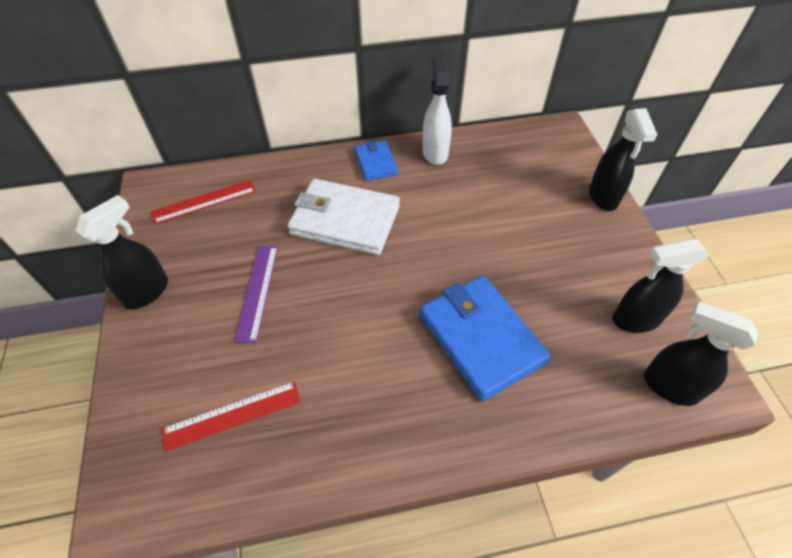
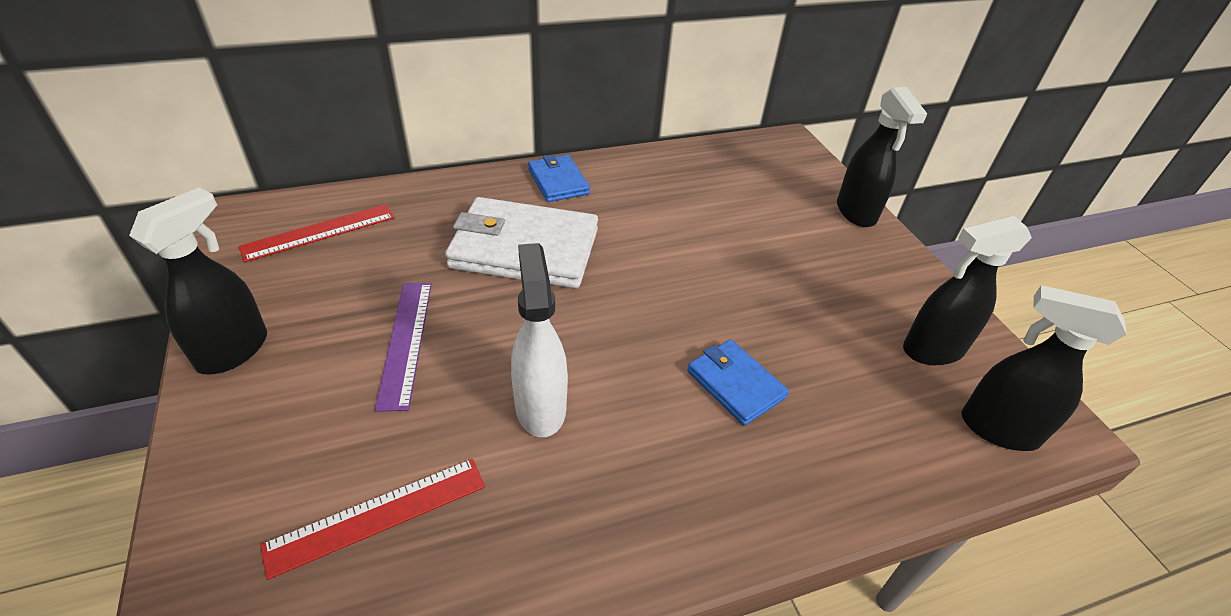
camera: 10 degrees left, 10 degrees down
(435, 152) = (634, 169): white spray bottle -> white spray bottle (540, 406)
(481, 338) = (735, 384): blue wallet -> blue wallet, size x0.53

